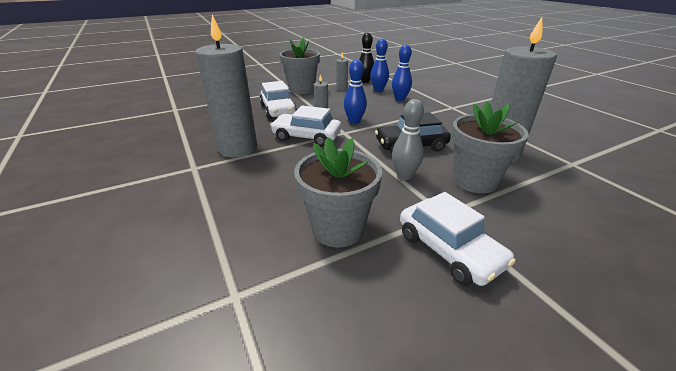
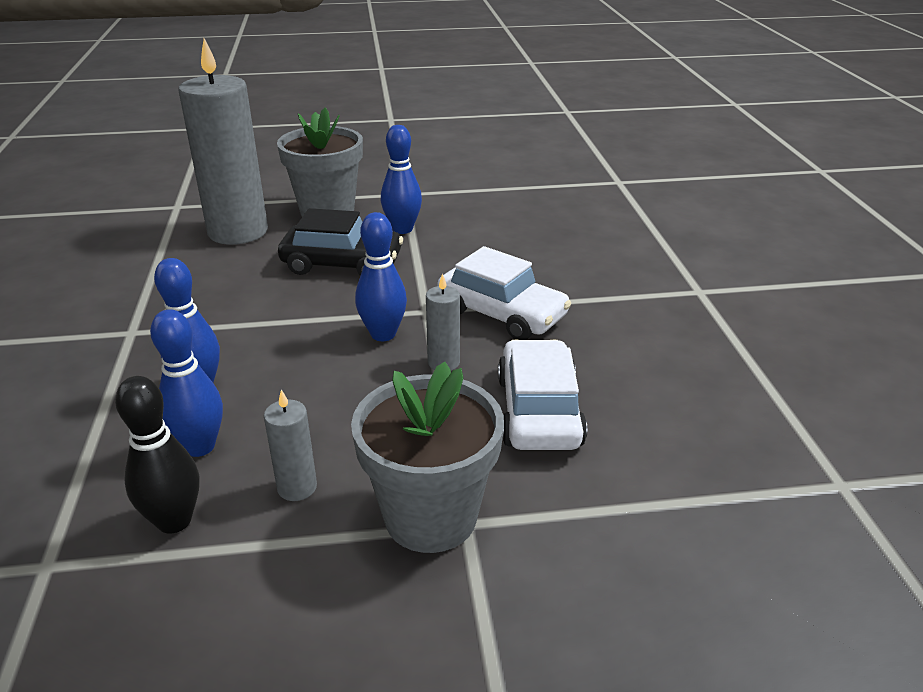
camera: 160 degrees left, 0 degrees up
(238, 148) = (632, 313): grey candle -> none
(338, 229) = (519, 200): grey flower pot -> none
(404, 176) = (402, 229): grey bowling pin -> blue bowling pin
(449, 250) = (432, 175): white car -> none

